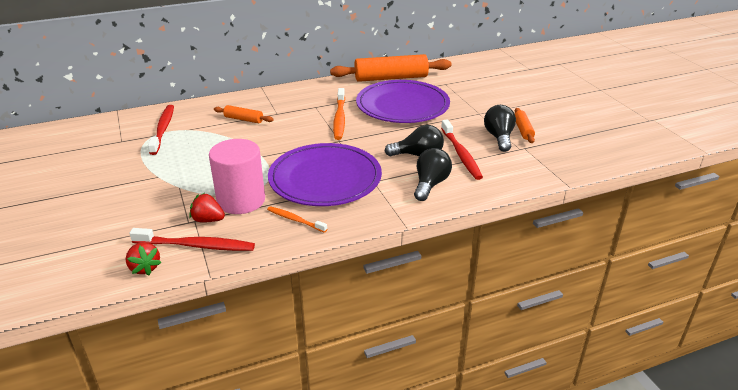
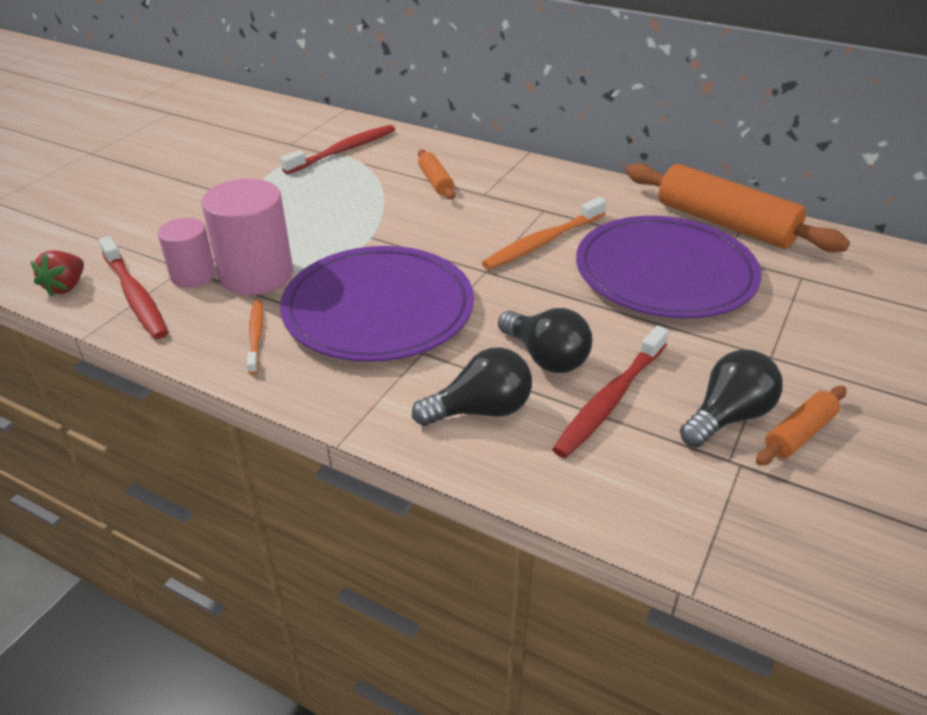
camera: 50 degrees right, 5 degrees up
(208, 220) = (193, 275): red strawberry -> pink cylinder

